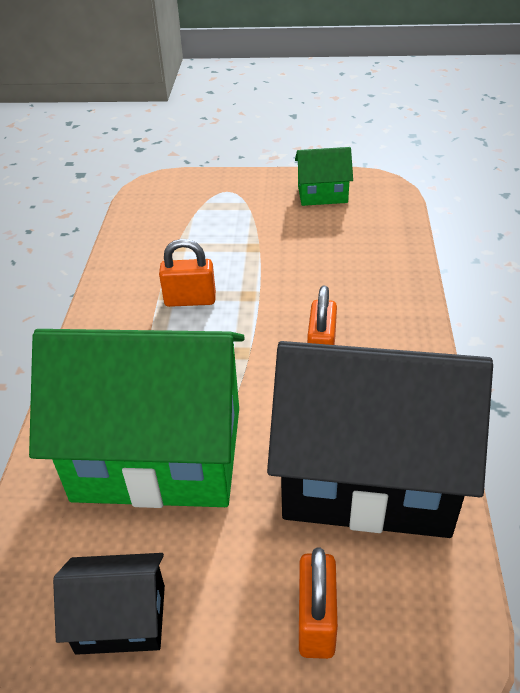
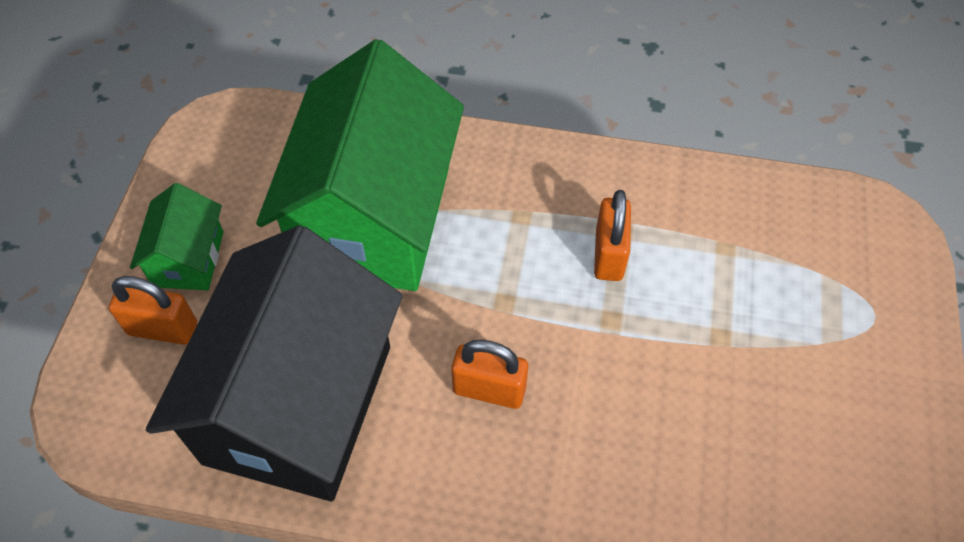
camera: 95 degrees right, 15 degrees up
(121, 619) = (214, 191): black house -> none
(322, 194) = (871, 458): green house -> green house (188, 259)

